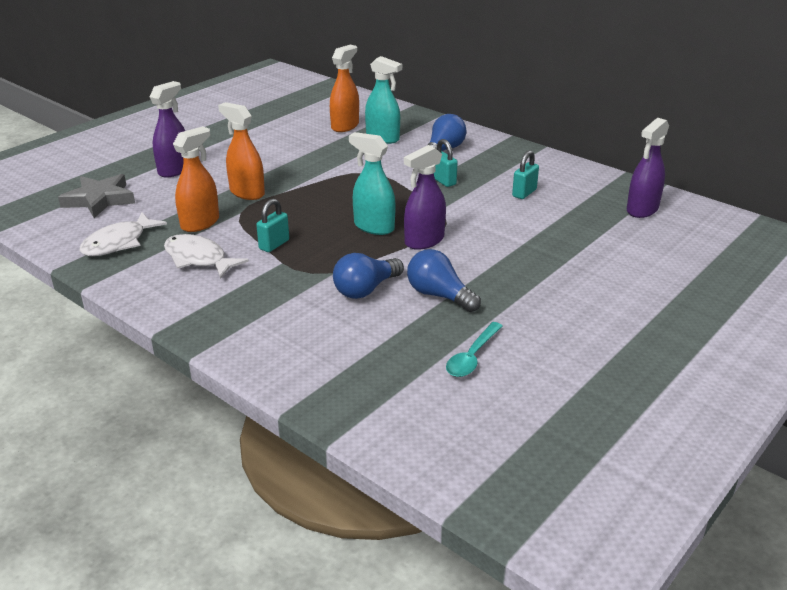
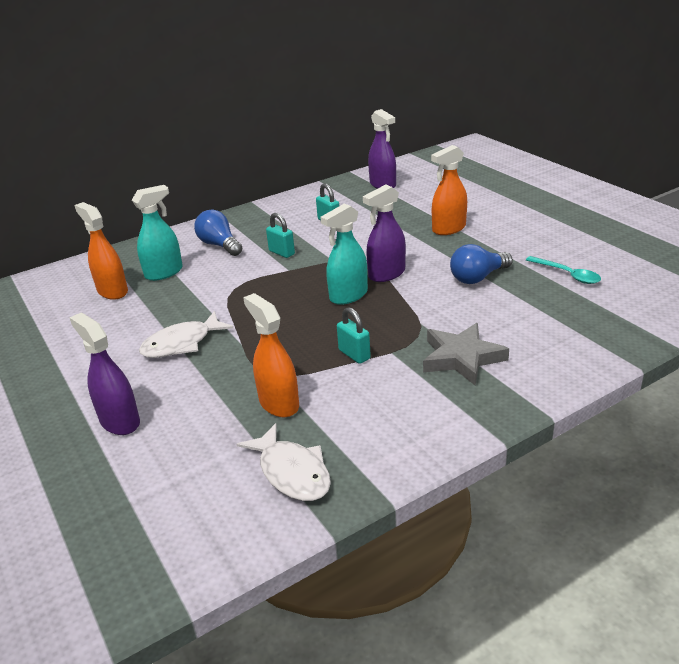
camera: 70 degrees left, 0 degrees up
(100, 200) = (157, 493): grey star -> grey star (461, 358)
(198, 259) = (361, 407): white fish -> white fish (182, 343)
(247, 193) = (225, 366): orange spray bottle -> orange spray bottle (448, 229)
(365, 289) = (458, 310): blue light bulb -> none
(424, 241) = (386, 274): purple spray bottle -> purple spray bottle turned 75 degrees clockwise
(443, 181) = (282, 252): turquoise padlock -> turquoise padlock turned 60 degrees clockwise

